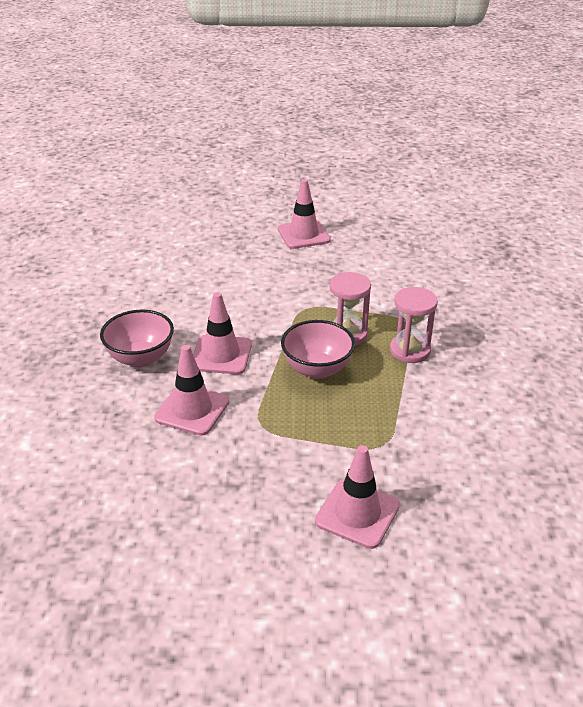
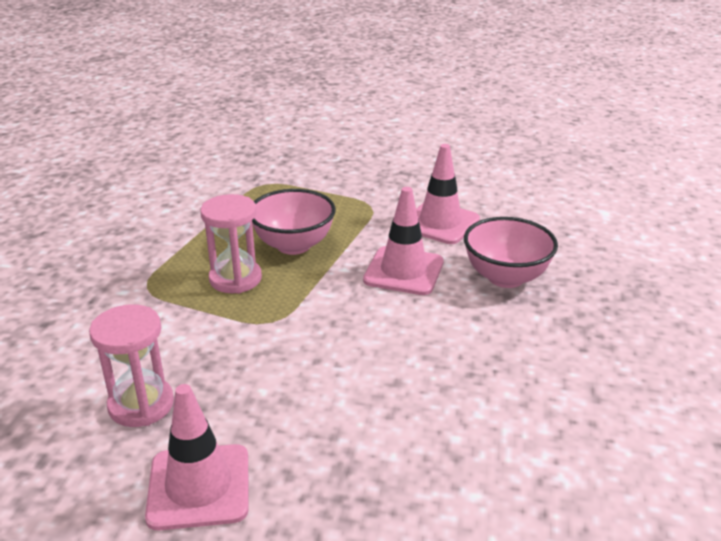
camera: 170 degrees left, 5 degrees down
(357, 513) = (310, 151): pink traffic cone -> none
(410, 351) = (173, 253): pink hourglass -> pink hourglass (141, 405)

